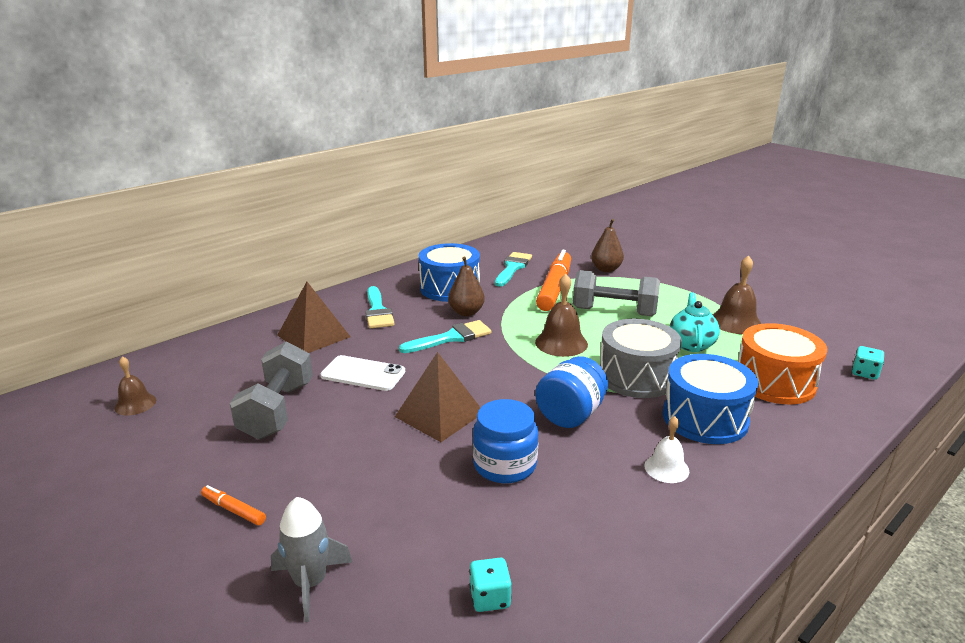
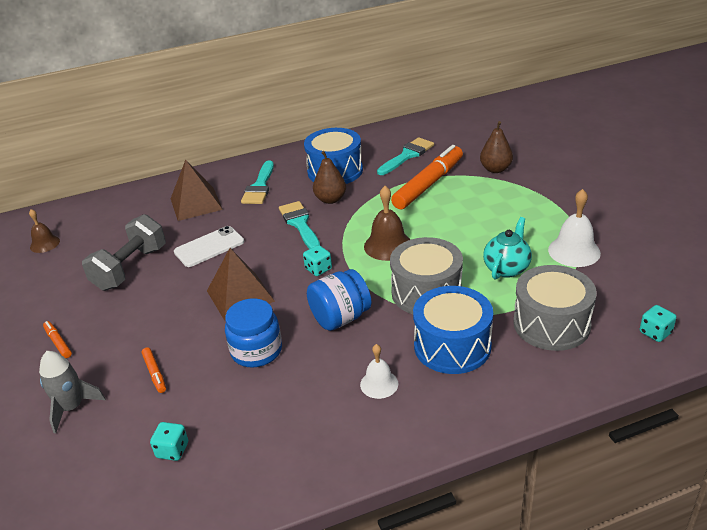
camera: 25 degrees right, 10 degrees up
(363, 374) = (209, 247): white phone -> white phone turned 75 degrees counterclockwise
(397, 516) = (155, 373): none -> orange marker
(451, 338) = (300, 224): turquoise brush -> turquoise brush turned 105 degrees counterclockwise
(507, 374) = (318, 269): none -> turquoise dice
(614, 312) = (463, 220): grey dumbbell -> none
(735, 322) = (574, 251): brown bell -> white bell
(774, 382) = (551, 324): orange drum -> grey drum

